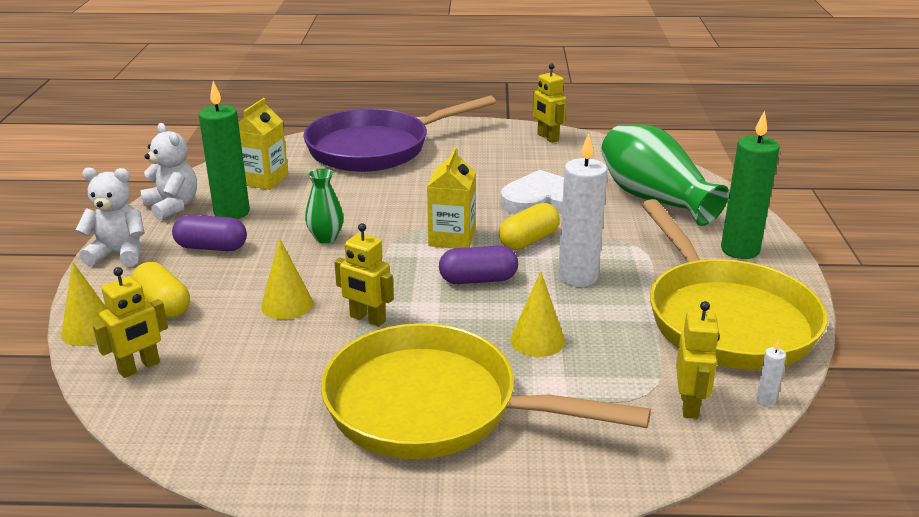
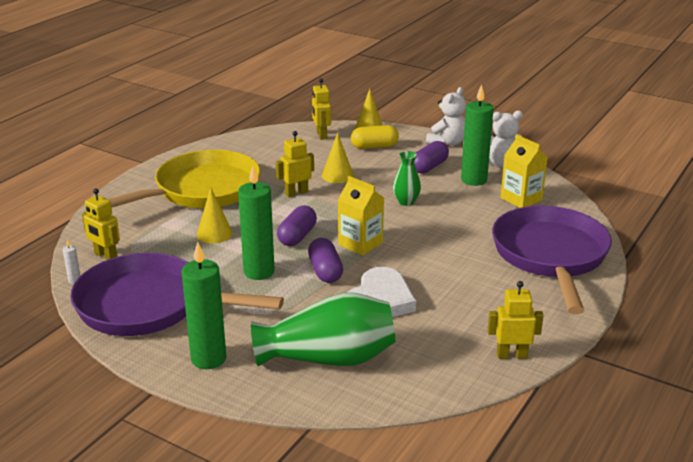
camera: 120 degrees right, 0 degrees up
(528, 240) = (325, 271): yellow capsule -> purple capsule
(578, 277) = (259, 272): white candle -> green candle
(725, 318) = (149, 305): yellow pan -> purple pan

